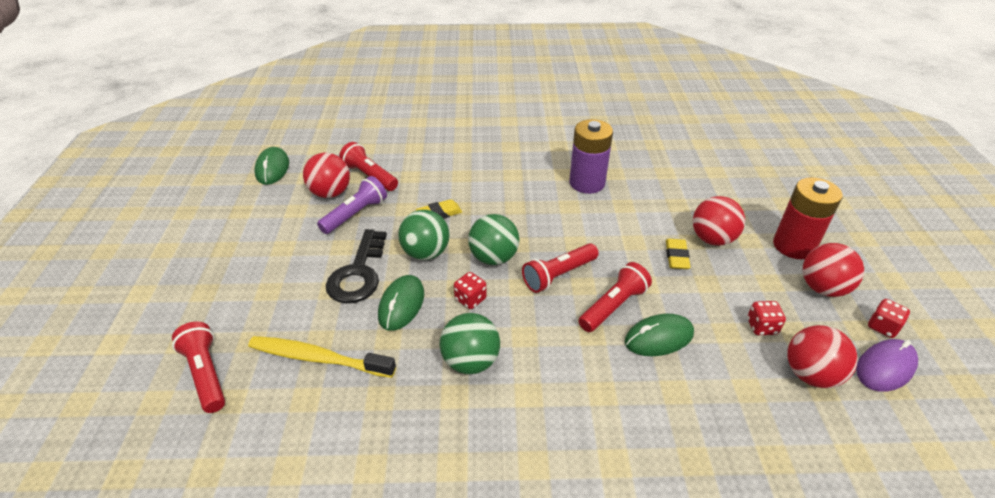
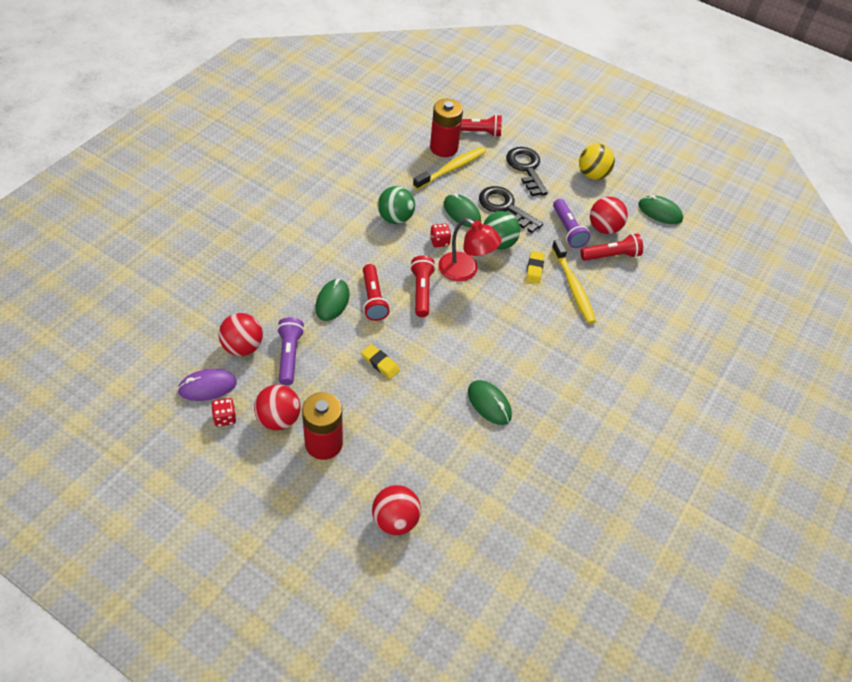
camera: 120 degrees right, 10 degrees up
(237, 230) = (592, 175): none -> yellow ball
(264, 287) = (526, 168): none -> black key
(273, 392) = (443, 148): none -> red battery
(437, 183) = (573, 287): none -> yellow toothbrush
(493, 258) = (465, 271): green ball -> red lamp
(587, 183) = (502, 374): purple battery -> none
(624, 178) = (489, 404): none -> green mouse
(712, 239) = (376, 399): red ball -> red ball (395, 520)
(761, 327) = (289, 355): red dice -> purple flashlight
(885, 367) = (207, 387): purple mouse -> purple mouse turned 75 degrees clockwise

